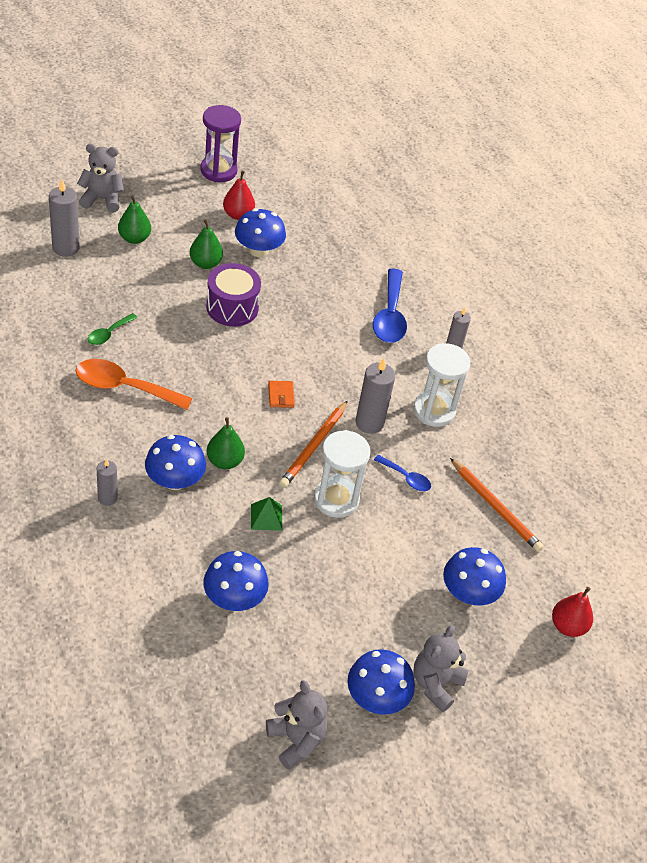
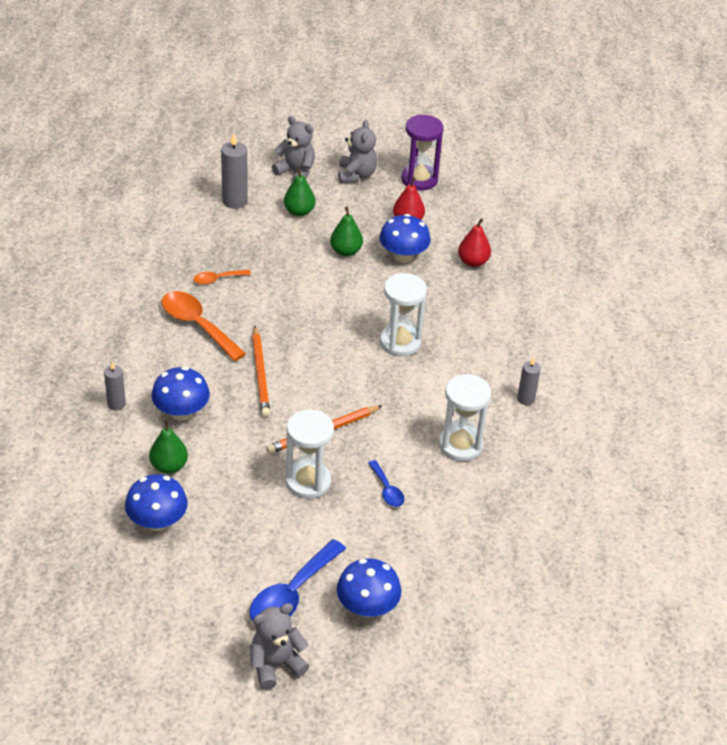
camera: 35 degrees right, 5 degrees down
(109, 334) = (217, 279): green spoon -> orange spoon
(224, 461) = (235, 413): green pear -> green pear (169, 466)
(232, 307) = (341, 294): purple drum -> none
(266, 517) = (235, 471): green pyramid -> none
(281, 396) = (326, 380): orange wallet -> none
(296, 740) = (120, 651): grey teddy bear -> grey teddy bear (356, 175)
(316, 334) = (400, 342): none -> white hourglass
(369, 423) = (390, 432): grey candle -> none
(376, 697) = (215, 651): blue mushroom -> none
(390, 316) = (484, 351): blue spoon -> blue spoon (291, 594)
(496, 507) = (453, 548): orange pencil -> orange pencil (261, 374)
(567, 626) = (440, 675): red pear -> red pear (473, 262)

